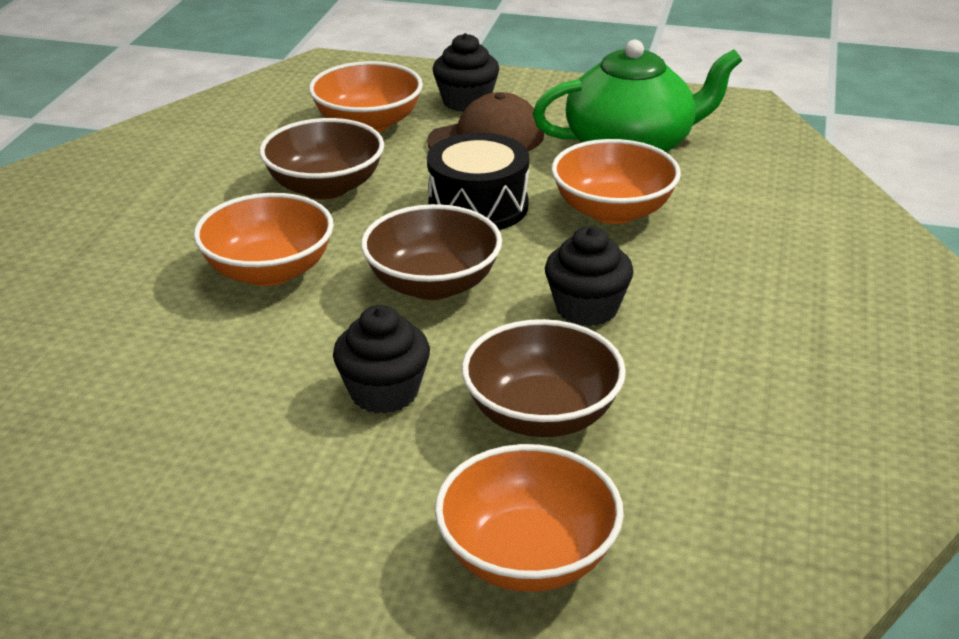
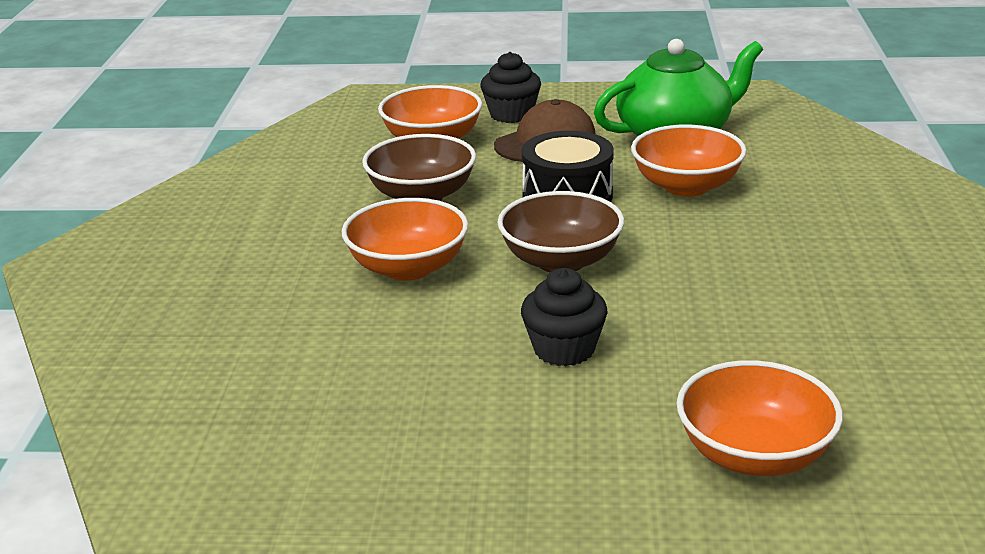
camera: 10 degrees left, 5 degrees down
(542, 414) = (709, 348): brown bowl -> none
(587, 308) = (704, 263): black cupcake -> none

